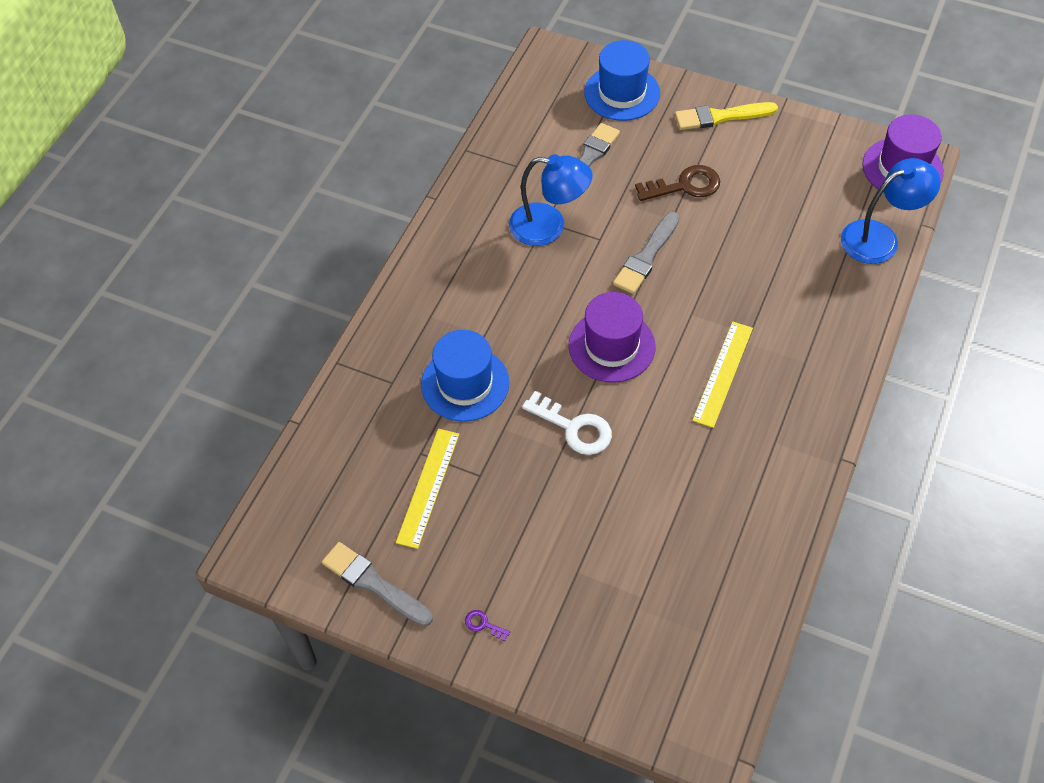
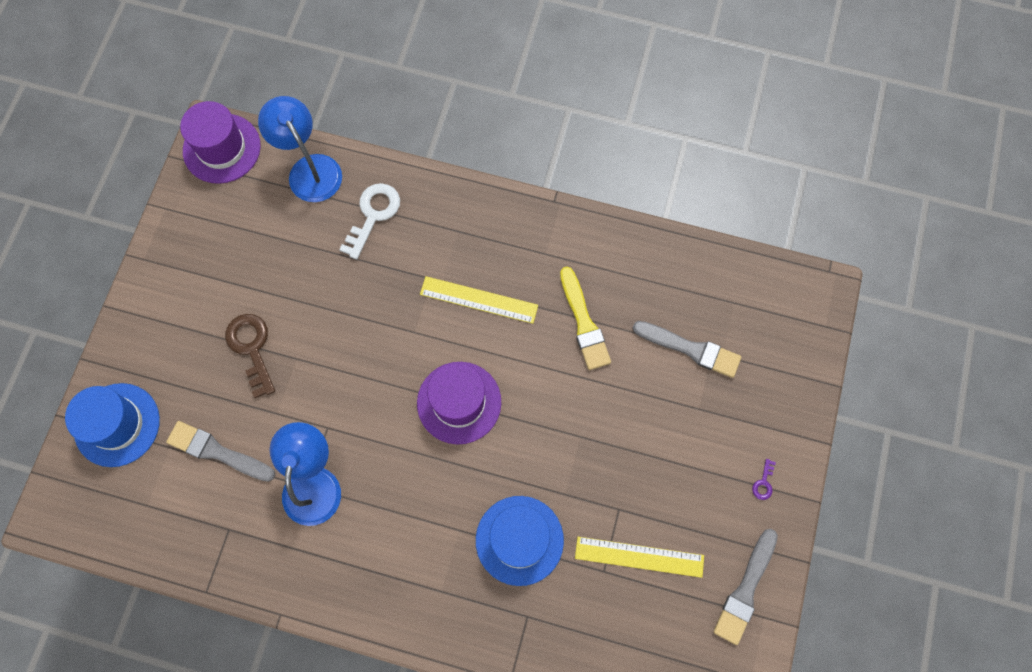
camera: 100 degrees left, 15 degrees up
(574, 428) = (555, 427): white key -> white key (373, 215)
(646, 256) = (347, 379): grey brush -> grey brush (690, 349)
(721, 116) = (153, 318): yellow brush -> yellow brush (584, 323)

